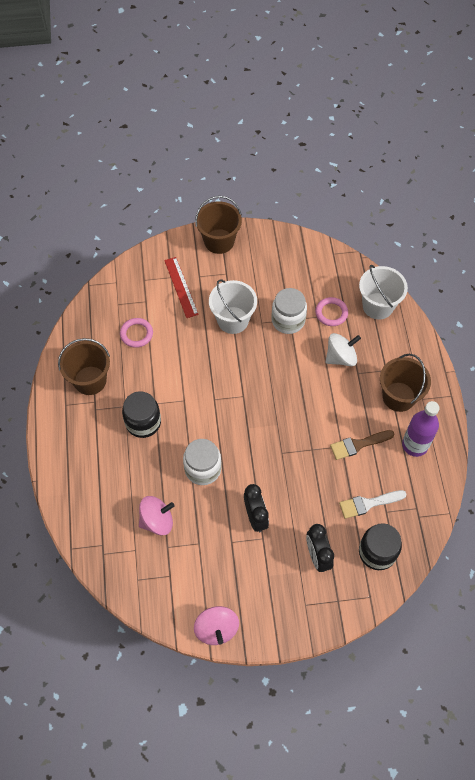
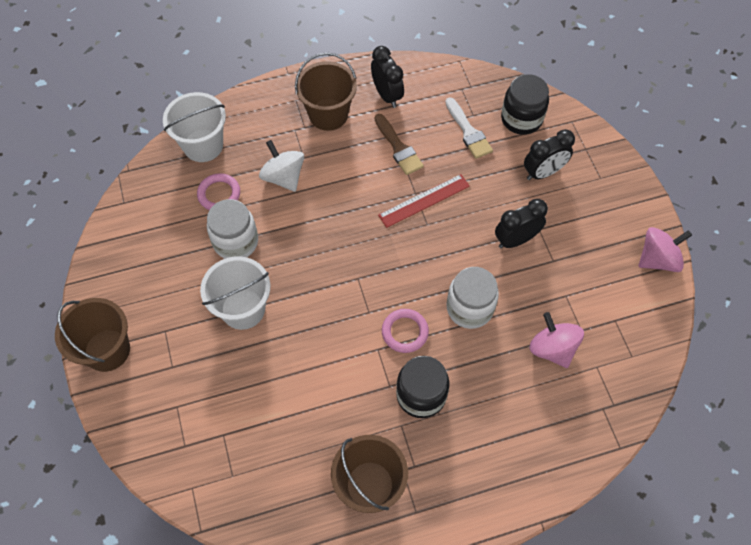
camera: 100 degrees left, 0 degrees up
(136, 334) = (282, 435): pink ring -> pink ring (405, 332)
(181, 287) = (193, 388): red ruler -> red ruler (424, 200)
(415, 445) = (387, 95): purple bottle -> black clock

